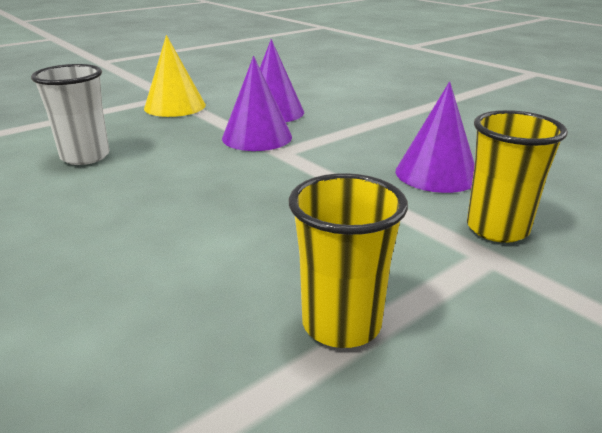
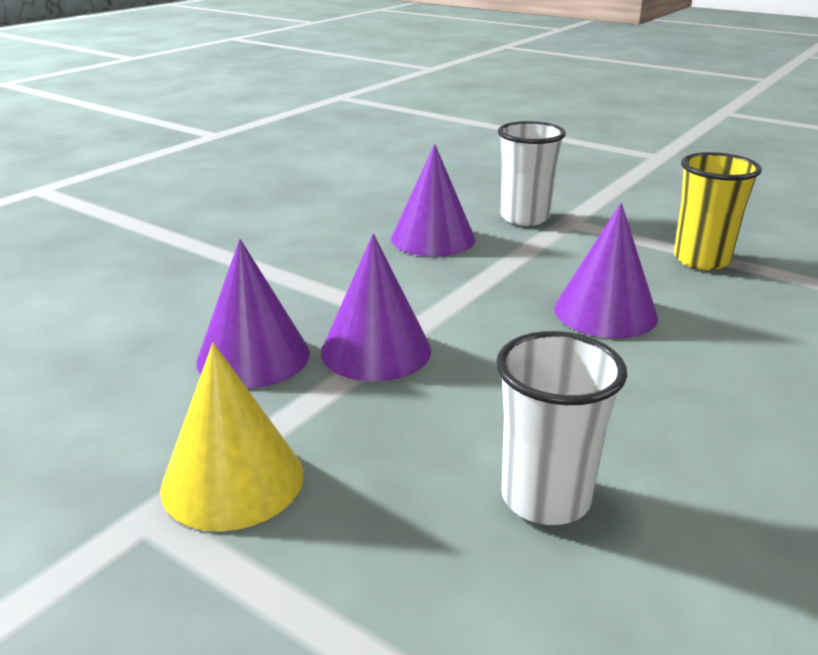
camera: 105 degrees left, 0 degrees up
(252, 220) = (605, 312): none -> purple cone
(497, 228) = (524, 218): yellow cup -> white cup

